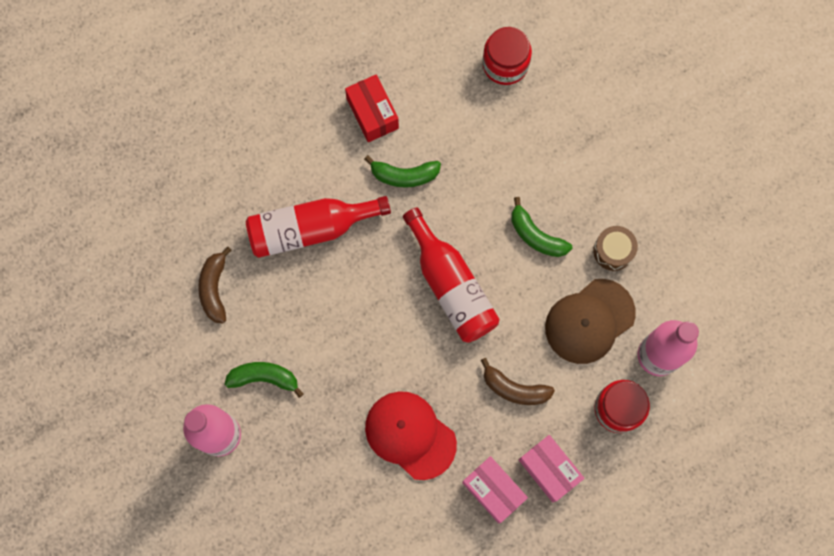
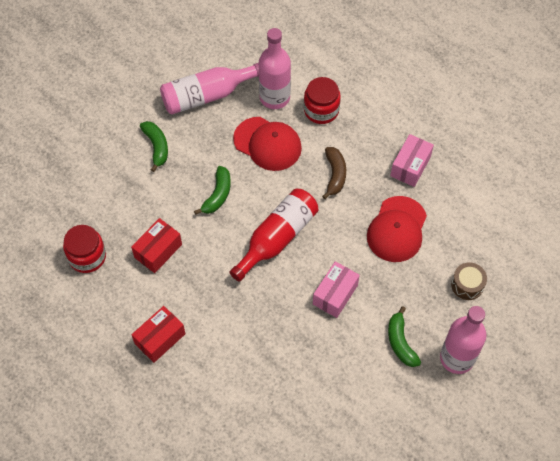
camera: 110 degrees left, 15 degrees down
(214, 288) = (348, 405): brown banana -> none
(310, 229) = (272, 351): red bottle -> none
(404, 175) = (203, 298): green banana -> green banana (156, 147)
(484, 144) = (158, 251): none -> red box
(549, 469) = (381, 138): pink box -> pink box (335, 294)
(589, 321) = (267, 144): brown cap -> red cap
(613, 251) = (210, 144): brown drum -> brown drum (467, 285)
(689, 270) = (207, 95): none -> pink bottle

